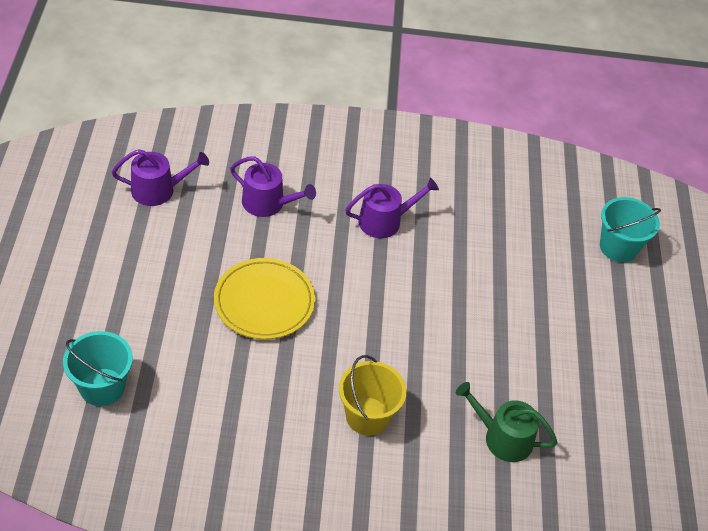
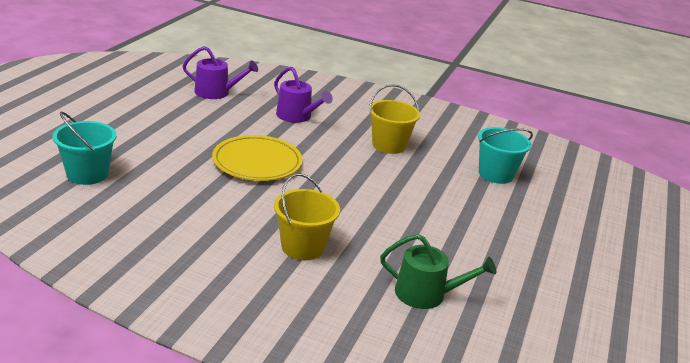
camera: 20 degrees right, 20 degrees down
(385, 221) = (389, 145): purple watering can -> yellow bucket
(502, 437) = (427, 294): green watering can -> green watering can turned 150 degrees clockwise
(618, 247) = (598, 206): turquoise bucket -> turquoise bucket (496, 174)

